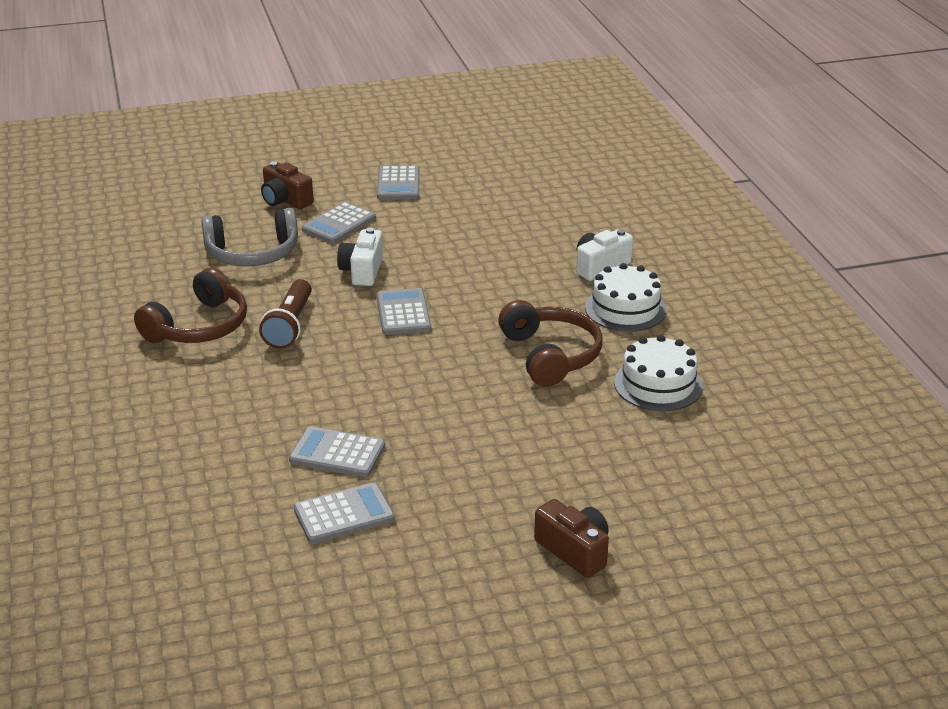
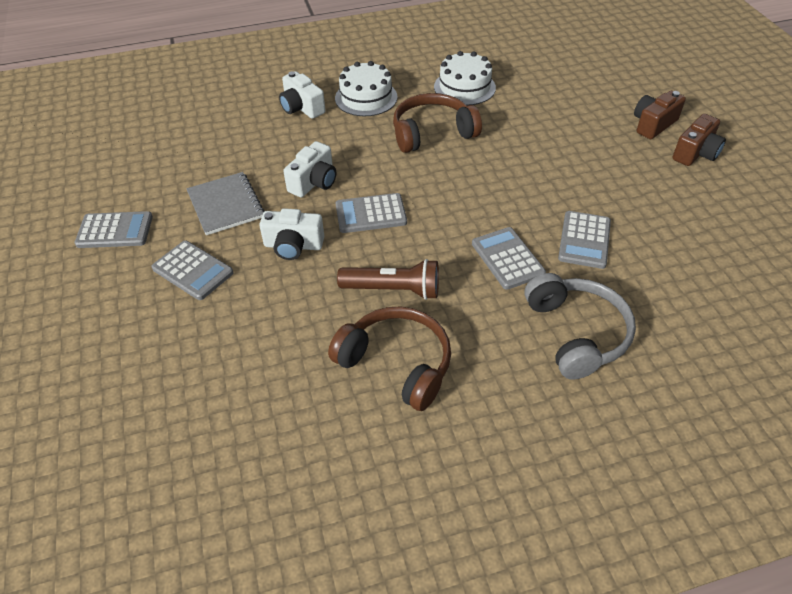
camera: 90 degrees left, 15 degrees up
(253, 253) = (245, 337): grey headphones -> grey headphones (576, 333)
(285, 200) = (123, 322): brown camera -> brown camera (695, 153)
(344, 514) = (657, 230): grey calculator -> grey calculator (507, 258)
(427, 233) = (226, 205): none -> grey notebook
(459, 279) = (314, 182): none -> white camera

